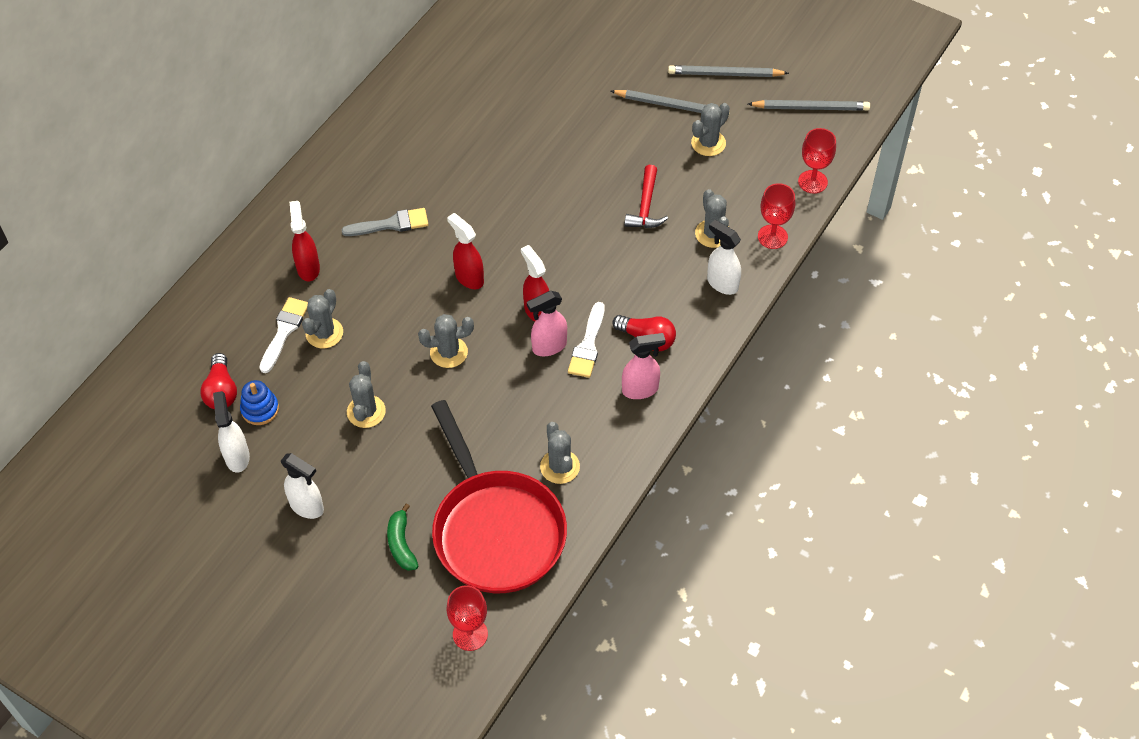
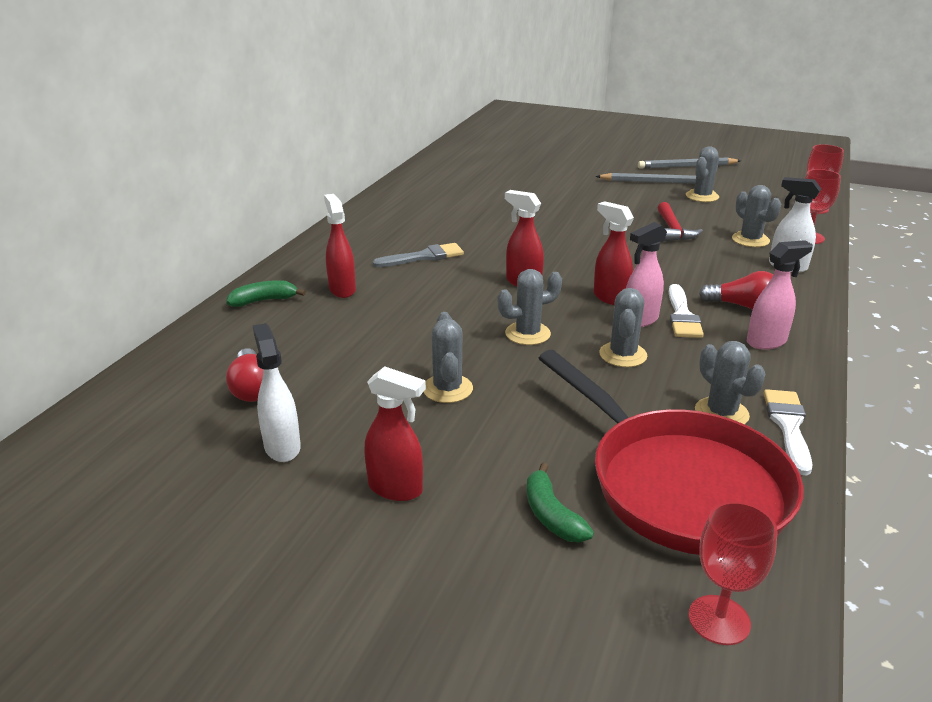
camera: 10 degrees left, 25 degrees down
(239, 276) = (264, 301): none -> green banana
(260, 409) = (306, 399): blue stacking toy -> none
(284, 331) = (325, 334): white brush -> white brush (788, 426)
(307, 507) = (396, 489): white spray bottle -> red spray bottle
(324, 333) = (374, 332): grey cactus -> grey cactus (623, 355)
(810, 108) = (773, 176): grey pencil -> none

